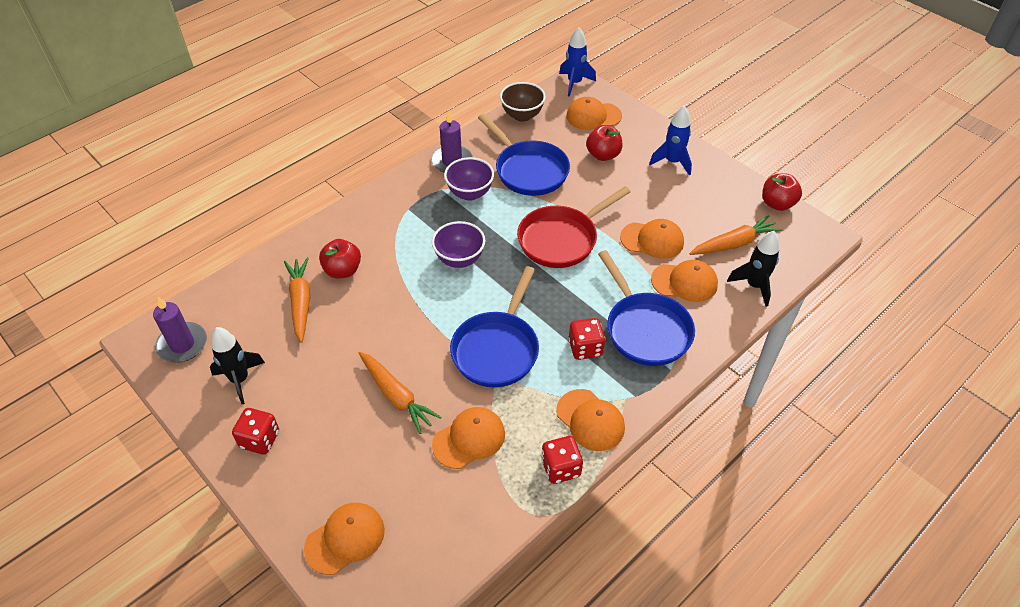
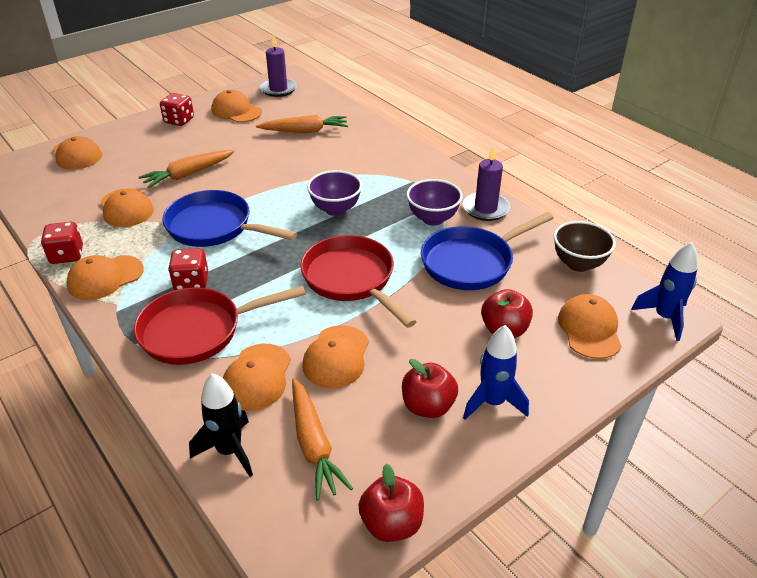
camera: 95 degrees right, 10 degrees down
(240, 380) = (236, 111): black rocket -> orange cap
(343, 270) = (336, 148): red apple -> red apple (428, 406)
(645, 329) = (198, 331): blue pan -> red pan

